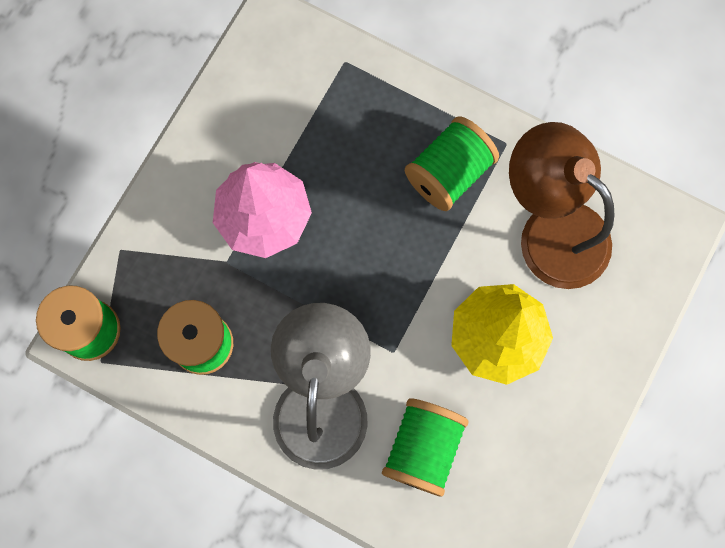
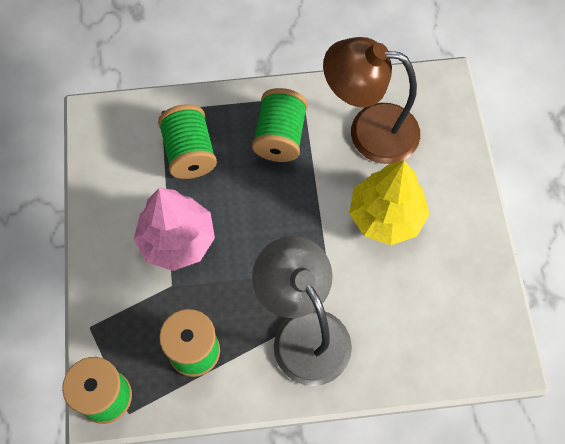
camera: 35 degrees left, 10 degrees down
(423, 448) = (392, 317): green spool -> green spool (189, 153)

